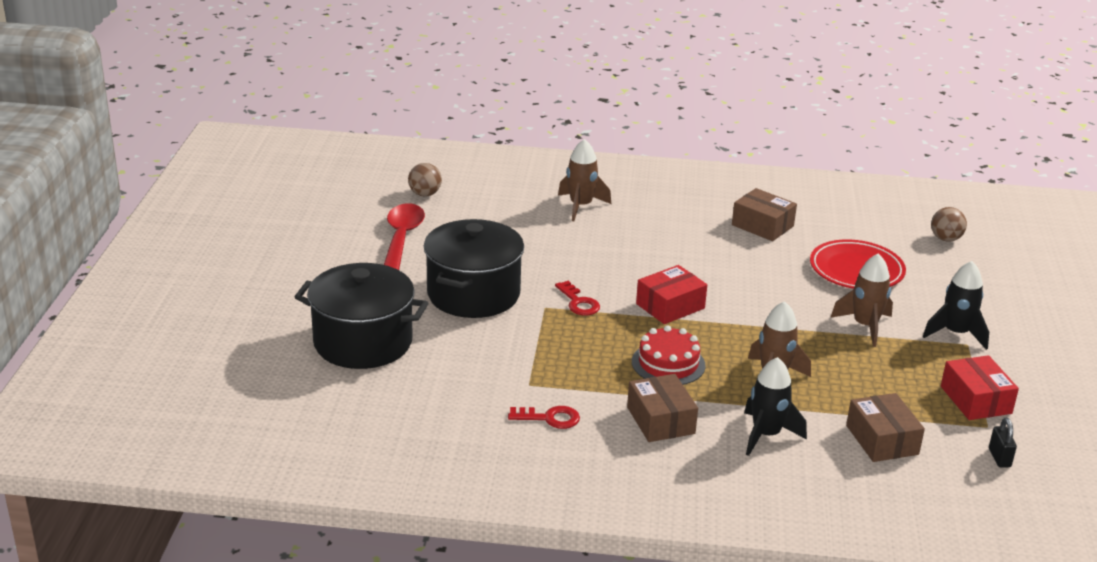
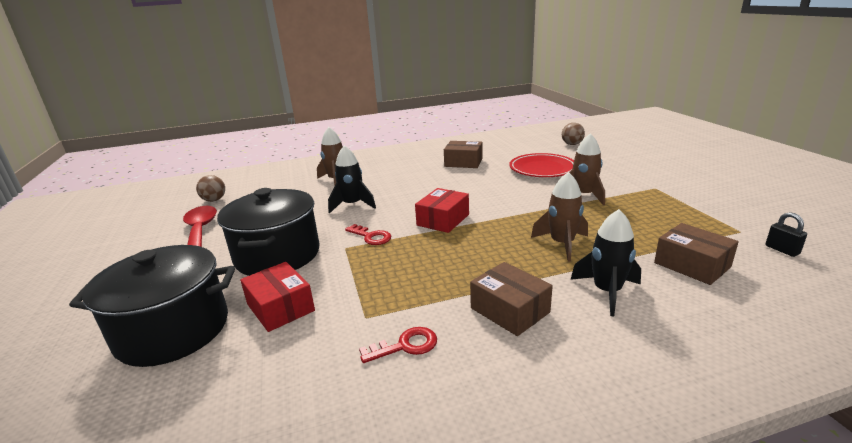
camera: 20 degrees left, 5 degrees down
(668, 363) = (475, 260): red cake -> none
(955, 333) = (640, 184): black rocket -> black rocket (352, 205)
(975, 400) = (708, 217): red box -> red box (280, 307)

